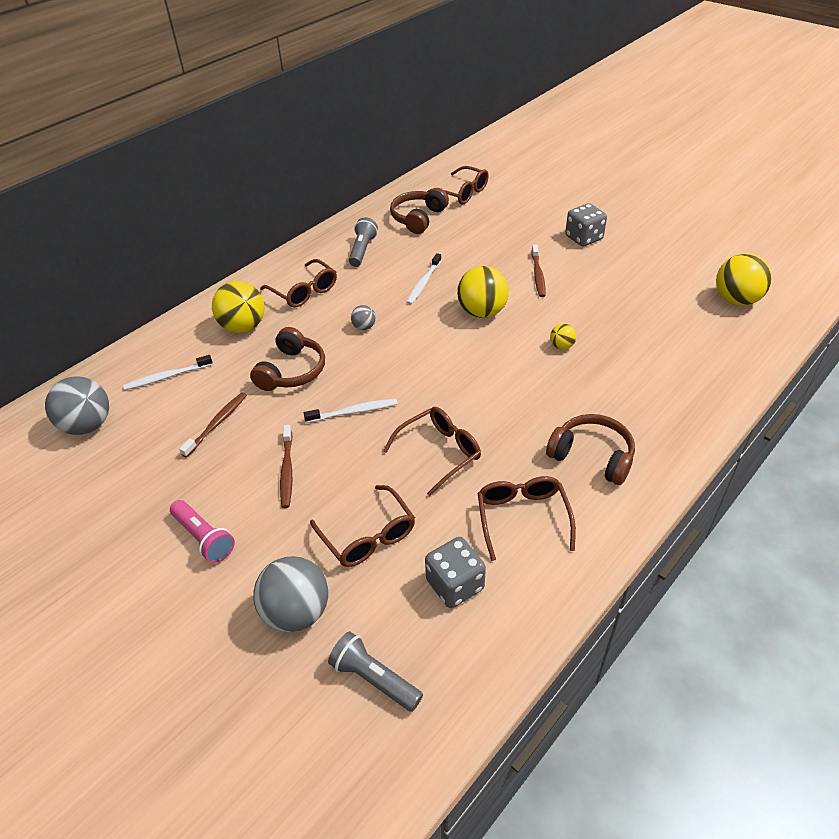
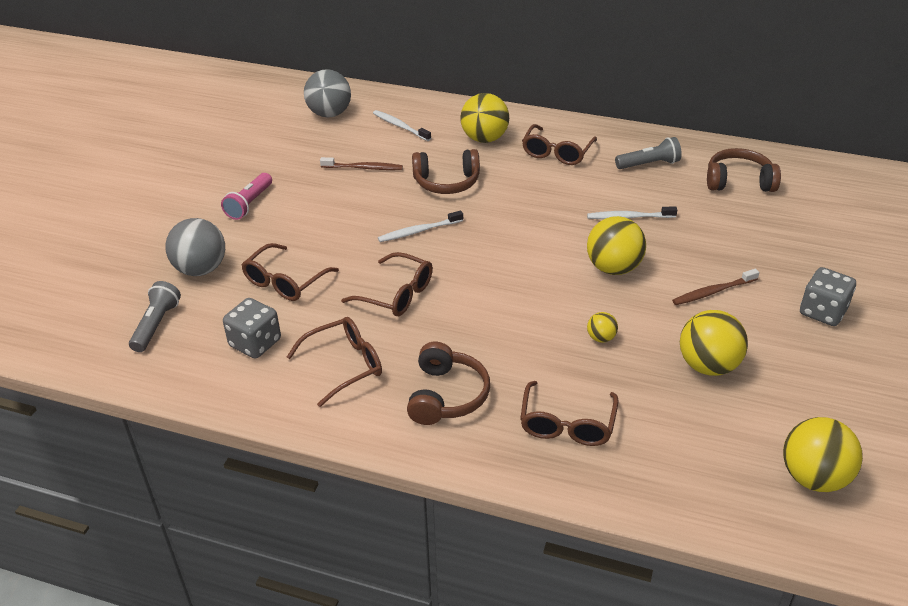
camera: 65 degrees right, 5 degrees down
(287, 471) = (332, 219): brown toothbrush -> none
(354, 412) = (418, 231): white toothbrush -> white toothbrush turned 105 degrees clockwise
(364, 327) = (533, 202): grey ball -> none
(461, 193) = (820, 196): brown glasses -> brown glasses (567, 423)
(615, 305) = (708, 365): none -> yellow ball

